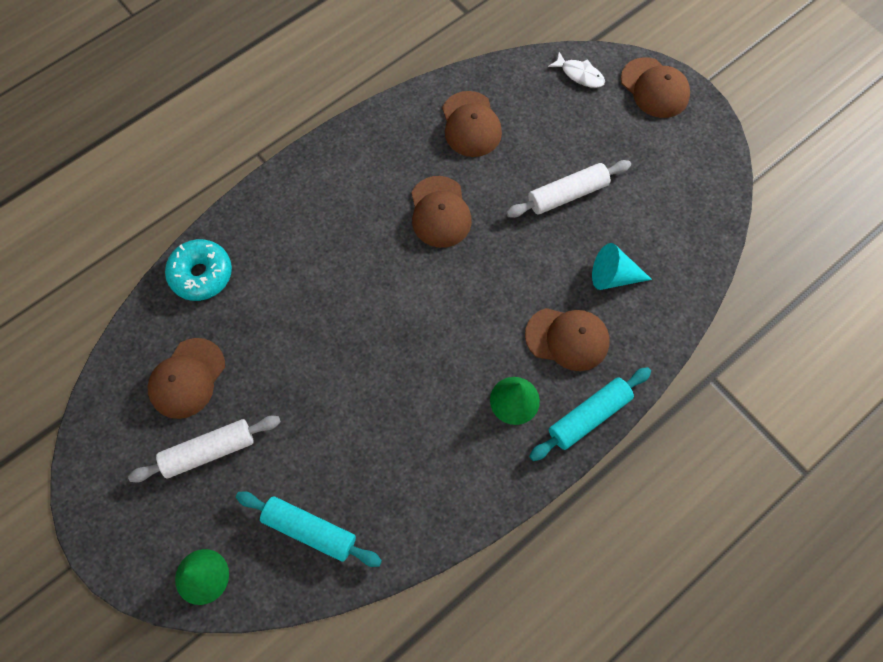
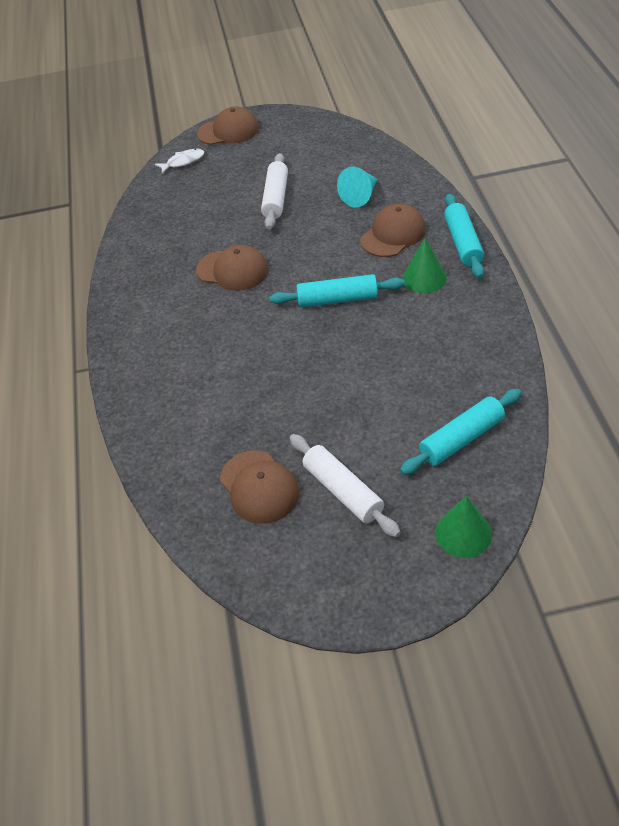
camera: 55 degrees left, 20 degrees down
(201, 274) = (162, 445): turquoise donut -> none
(209, 451) = (343, 491): white rolling pin -> white rolling pin turned 45 degrees counterclockwise
(444, 330) = (337, 299): none -> turquoise rolling pin
(471, 124) = (171, 230): brown cap -> none

